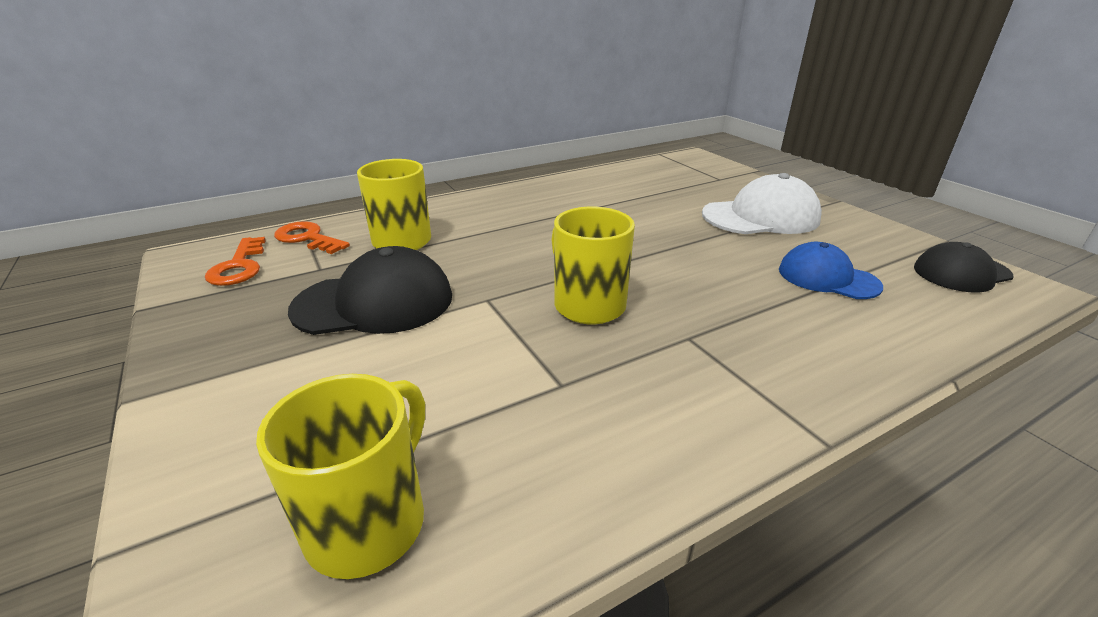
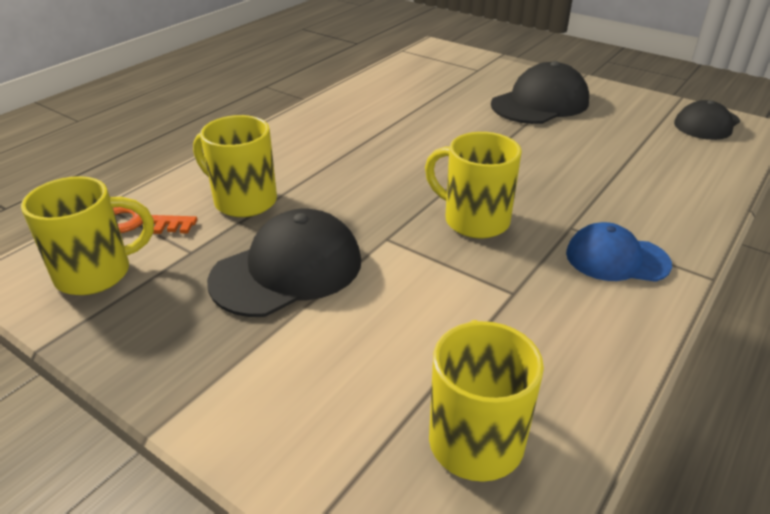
camera: 25 degrees left, 5 degrees up
(239, 266) = (97, 273): orange key -> yellow mug
(761, 217) = (540, 103): white cap -> black cap
(827, 278) = (627, 150): blue cap -> blue cap (616, 259)

